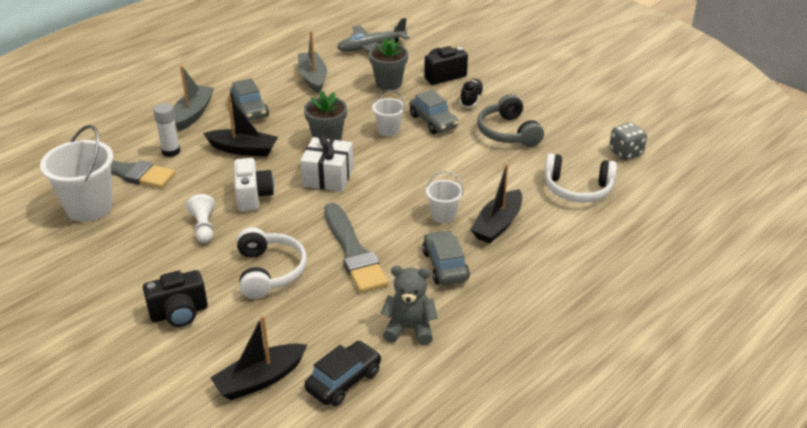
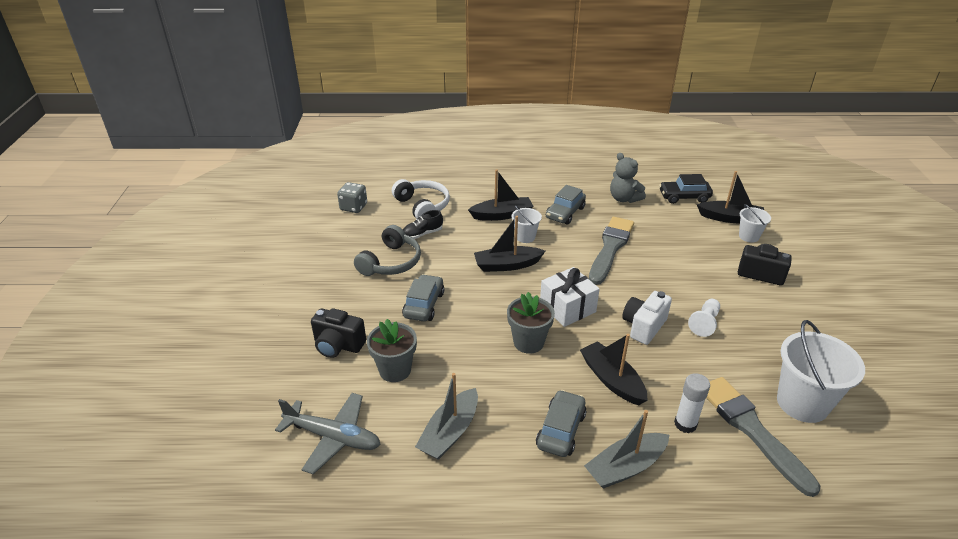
camera: 135 degrees left, 0 degrees up
(269, 271) = (678, 266): white headphones -> none
(388, 130) = (468, 319): white bucket -> white bucket (748, 236)
(420, 181) = (507, 265): none -> black boat
(471, 99) = (363, 305): black shoe -> black shoe (422, 234)

